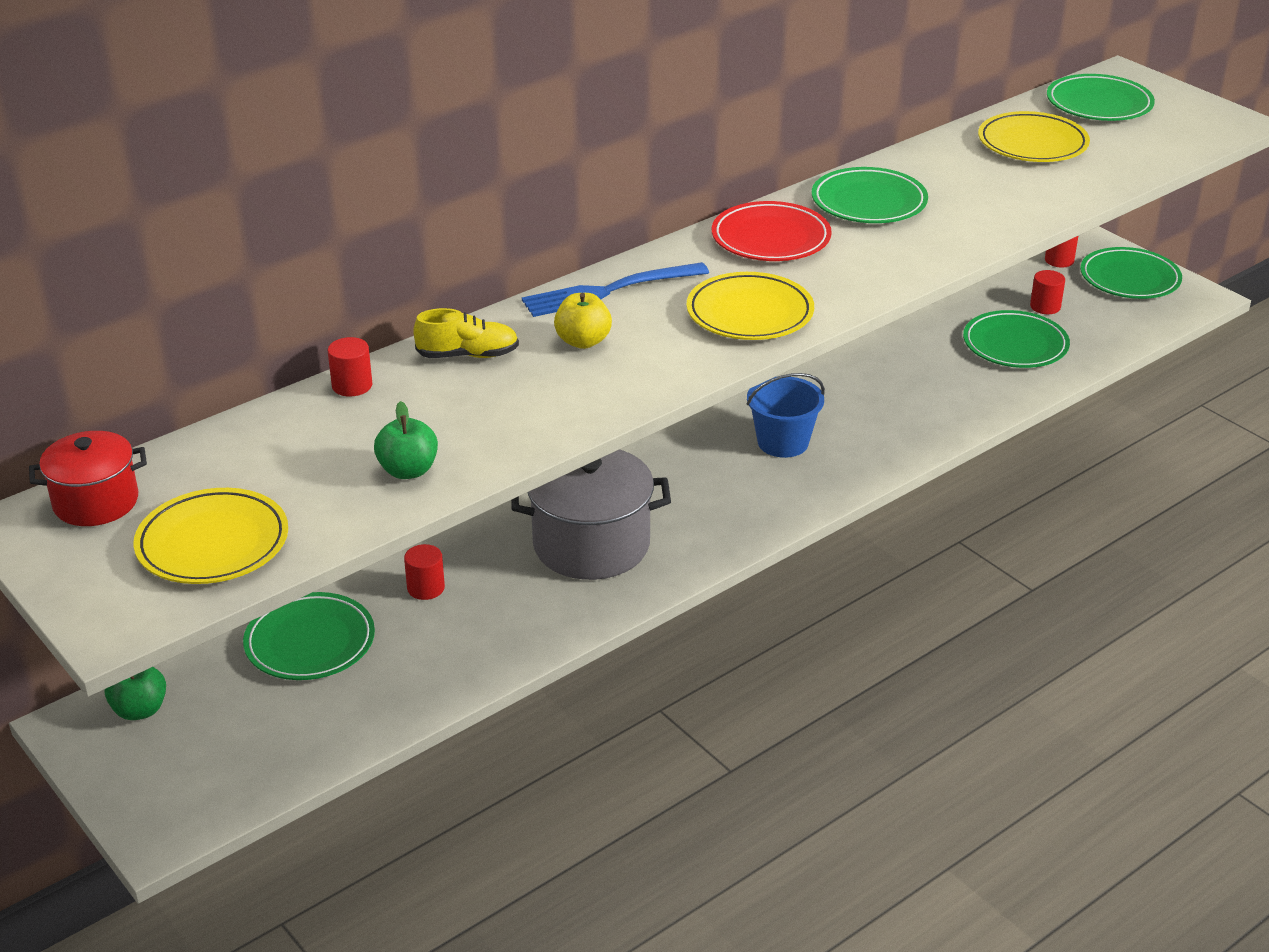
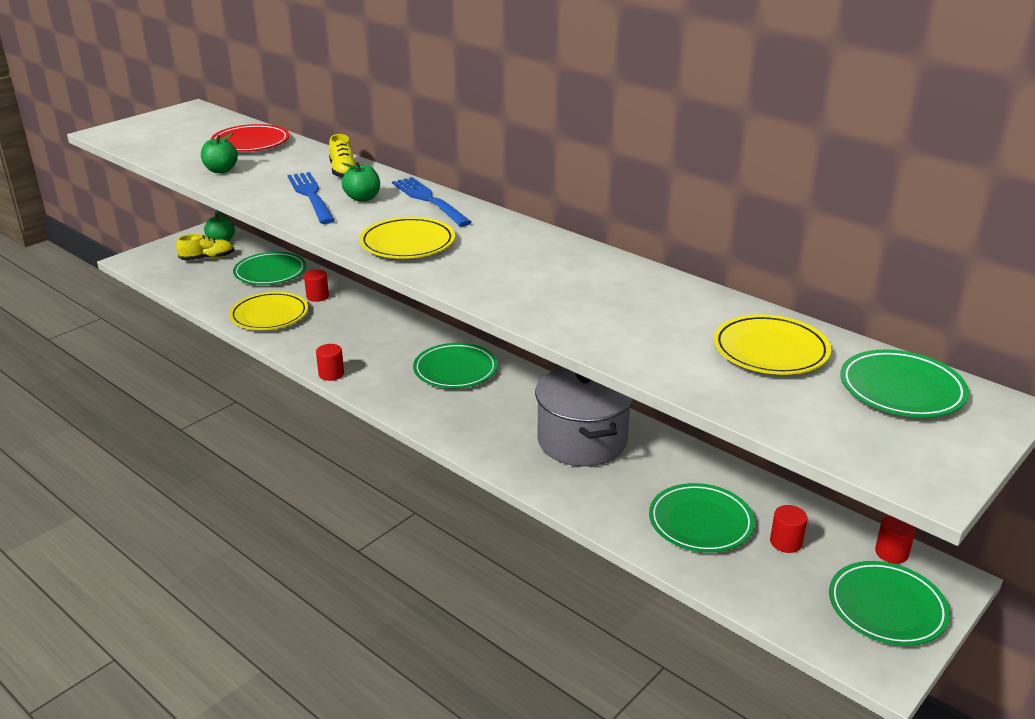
camera: 80 degrees right, 5 degrees down
(96, 502) = (205, 117): red pot -> none
(209, 724) = (207, 258): none -> yellow shoe
(213, 543) = (164, 141): yellow plate -> yellow plate (269, 315)
(352, 385) = (309, 150): red cylinder -> red cylinder (331, 374)
(558, 384) = (311, 196): none -> blue fork
(583, 341) = (362, 198): yellow apple -> green apple
(591, 545) = (363, 342): grey pot -> grey pot (582, 441)
(771, 238) = (523, 244): red plate -> red plate (251, 143)
(783, 442) = (499, 405): blue bucket -> none
(869, 202) = (602, 278): green plate -> green plate (455, 370)

